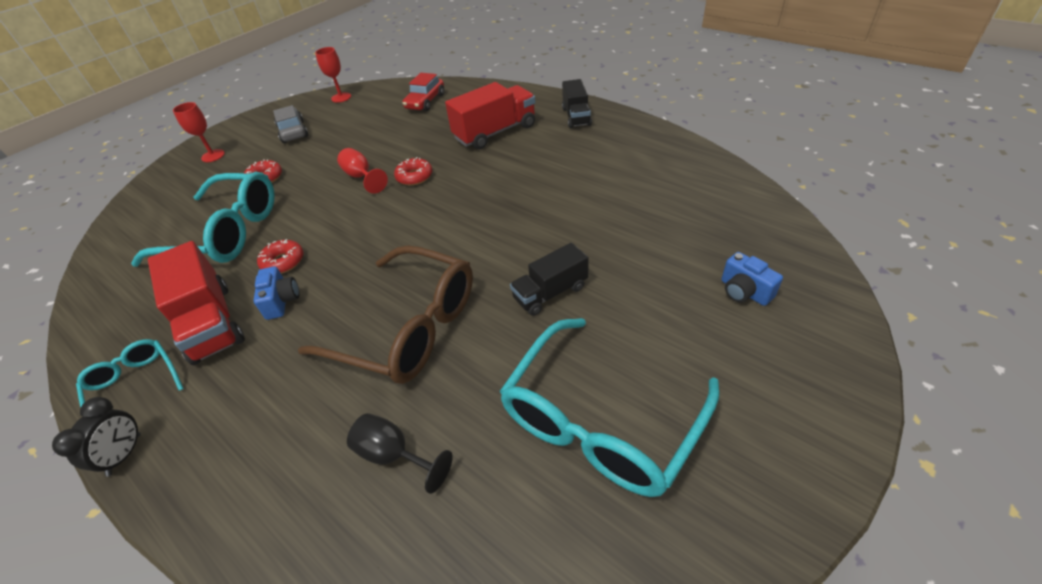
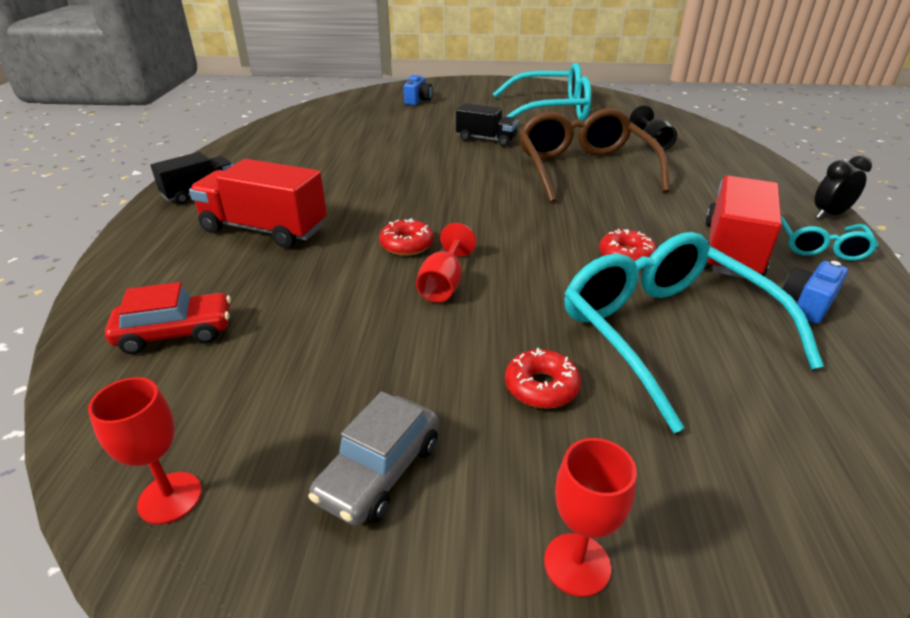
camera: 130 degrees left, 10 degrees down
(282, 301) = (655, 229): blue camera -> blue camera (807, 304)

